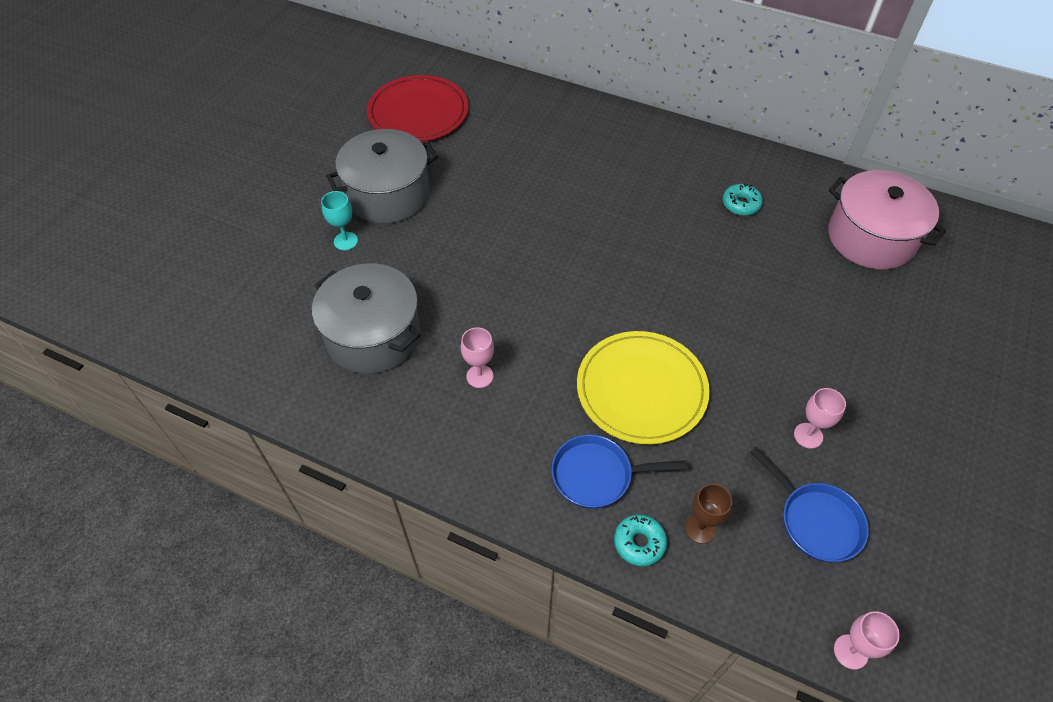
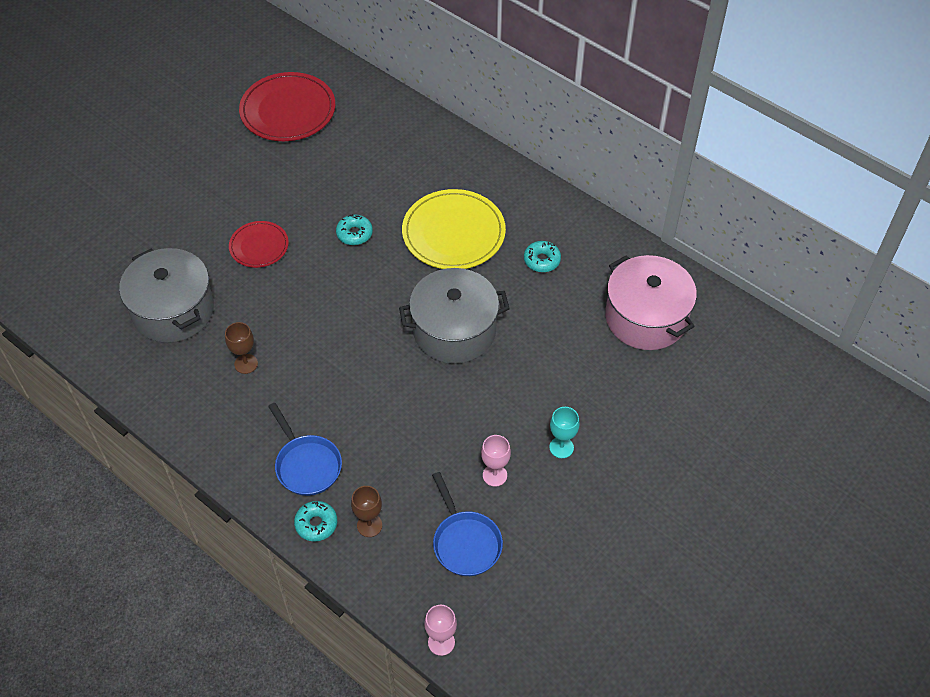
camera: 15 degrees right, 0 degrees up
(345, 241) = (180, 222): turquoise goblet -> turquoise goblet (561, 447)
(388, 194) = (231, 185): grey pot -> grey pot (454, 330)
(442, 249) = (259, 246): none -> red plate
(479, 376) = (246, 364): pink goblet -> brown goblet
(539, 216) = (354, 234): none -> turquoise donut
(597, 475) = (306, 465): blue pan -> blue pan turned 135 degrees counterclockwise
(641, 389) = (374, 405): yellow plate -> yellow plate (453, 233)

